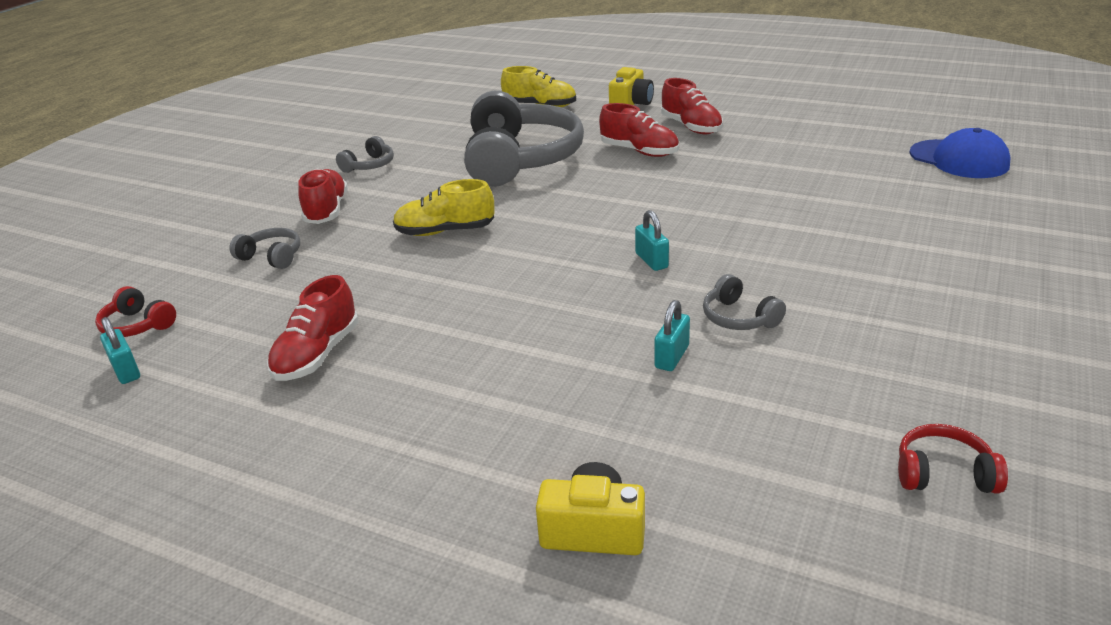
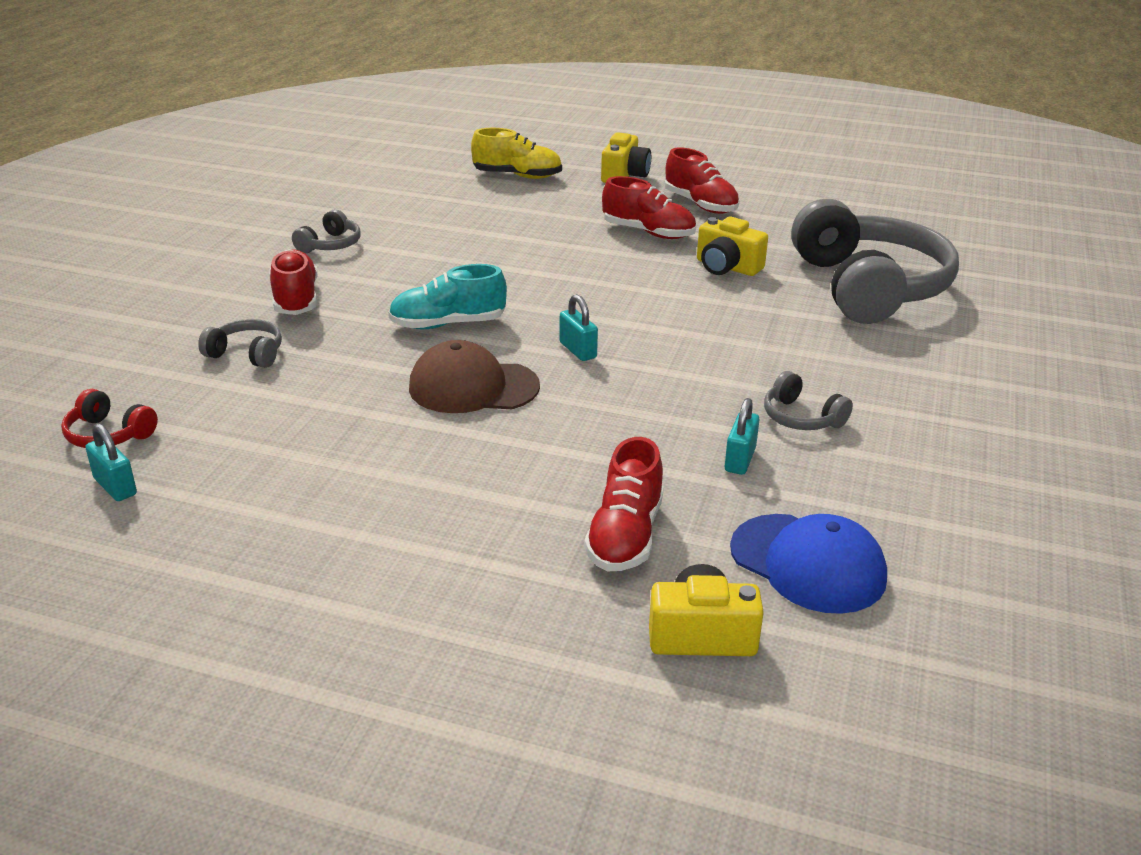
camera: 10 degrees left, 0 degrees up
(317, 354) = (342, 464): red shoe -> red shoe (625, 536)
(445, 231) = (448, 324): yellow shoe -> turquoise shoe
(450, 287) = (473, 387): none -> brown cap
(520, 160) = (511, 240): grey headphones -> grey headphones (868, 287)
(651, 261) = (693, 357): turquoise padlock -> turquoise padlock (578, 350)
(701, 180) = (727, 267): none -> yellow camera
(944, 473) = (1035, 568): red headphones -> none
(959, 159) = (998, 246): blue cap -> blue cap (808, 563)

